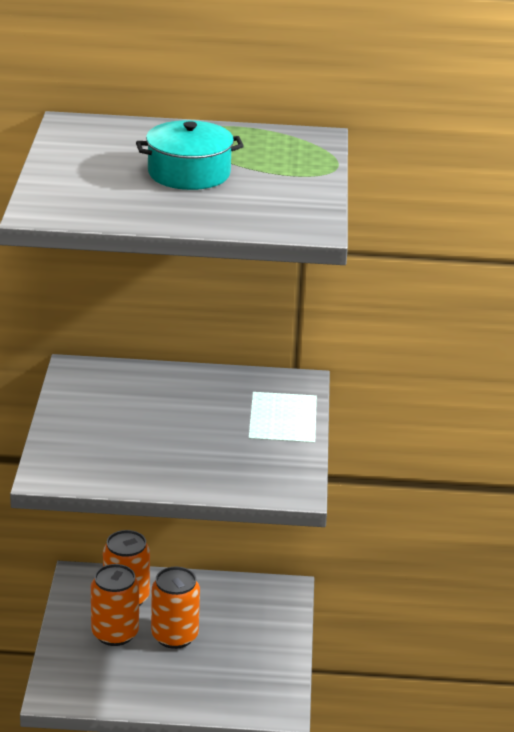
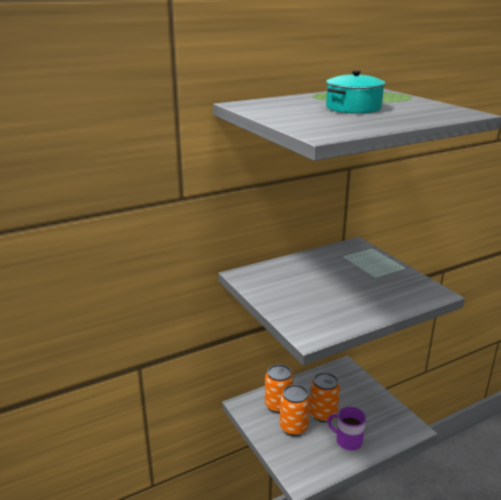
camera: 30 degrees left, 5 degrees down
(167, 682) = (348, 441): none -> purple mug

